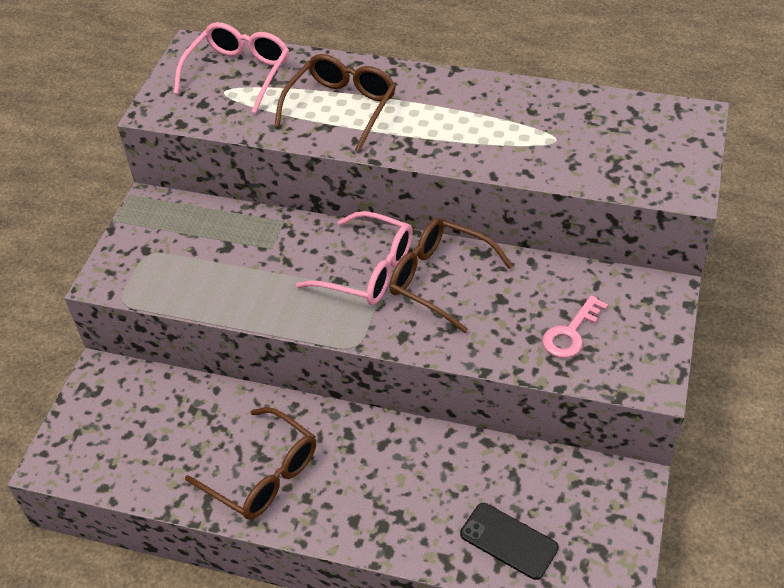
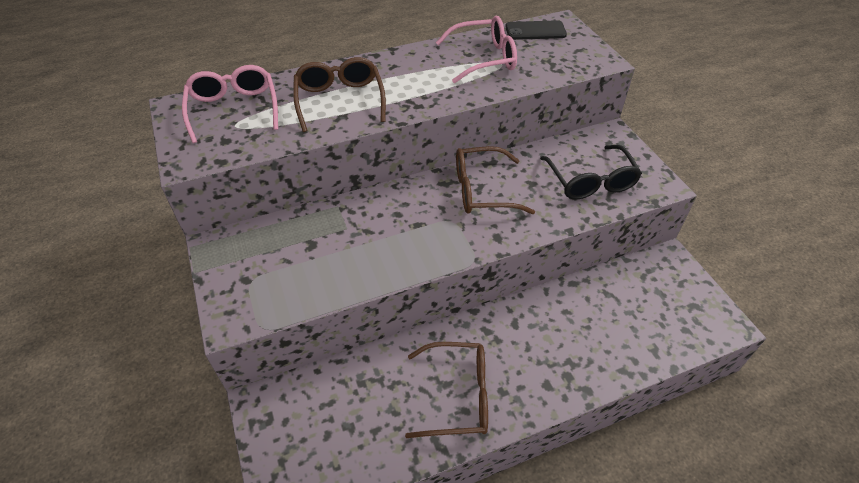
camera: 40 degrees left, 0 degrees up
(368, 270) = (431, 208): pink glasses -> pink glasses (484, 58)
(508, 541) = (645, 334): black phone -> black phone (535, 31)
(571, 333) = (590, 181): pink key -> black glasses

